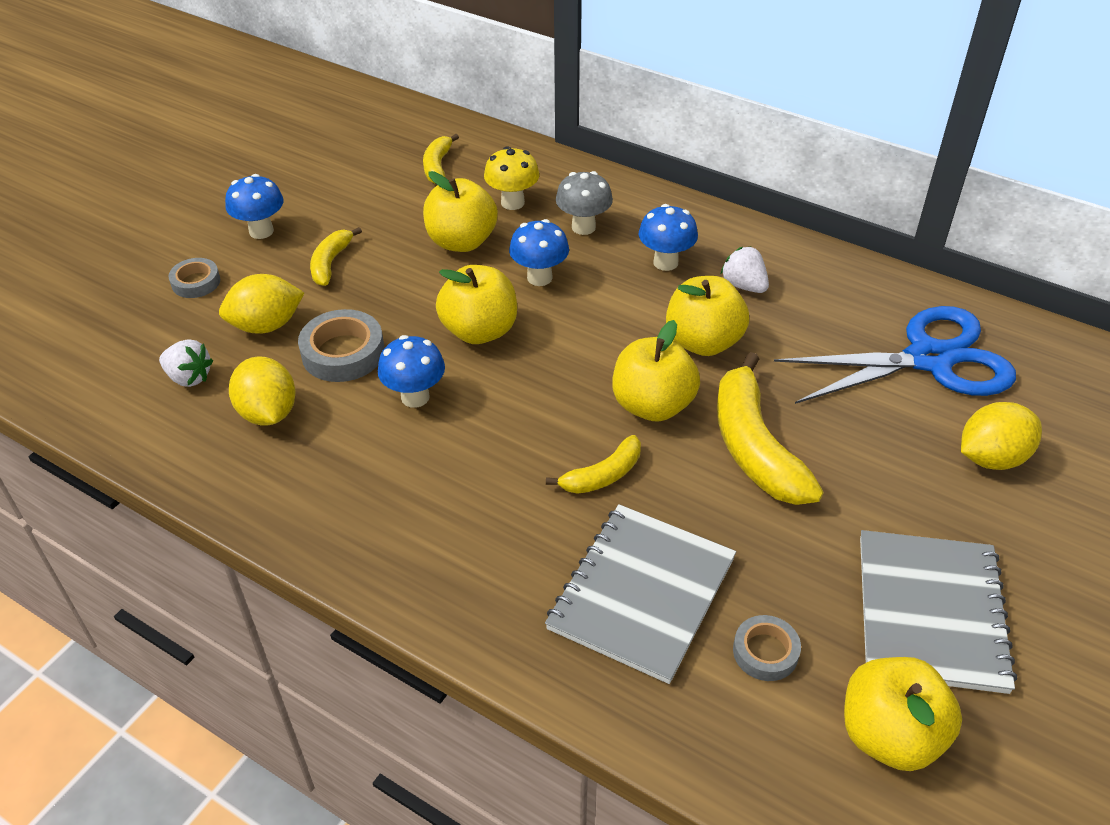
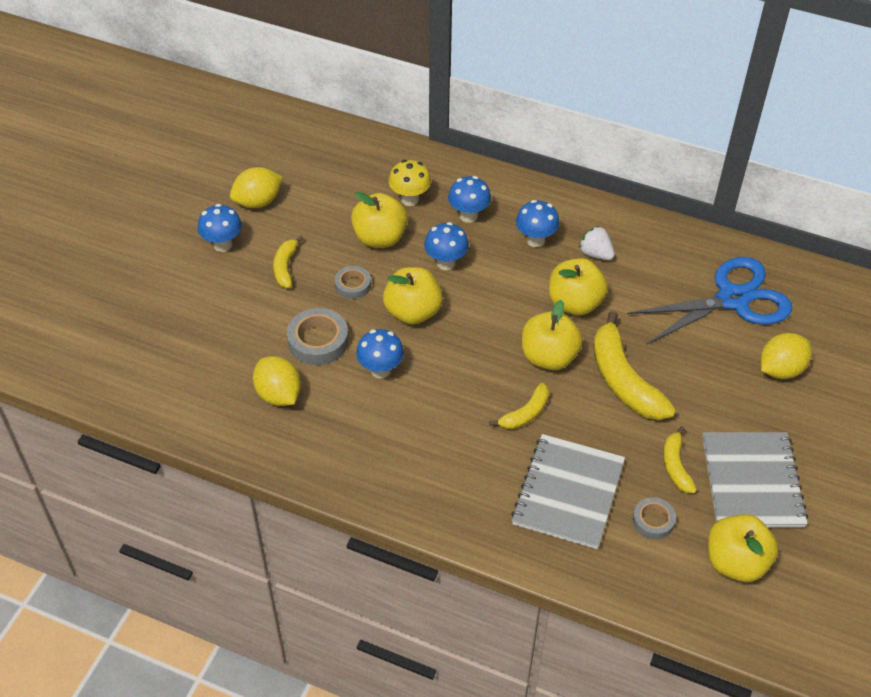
camera: 10 degrees left, 5 degrees up
(189, 377) = (211, 373): white strawberry -> none
(196, 282) = (187, 294): grey tape -> grey tape (353, 285)
(266, 325) = (254, 325): yellow lemon -> yellow lemon (258, 202)
(437, 166) = (343, 171): yellow banana -> yellow banana (676, 466)
(583, 227) = (468, 216): grey mushroom -> blue mushroom

